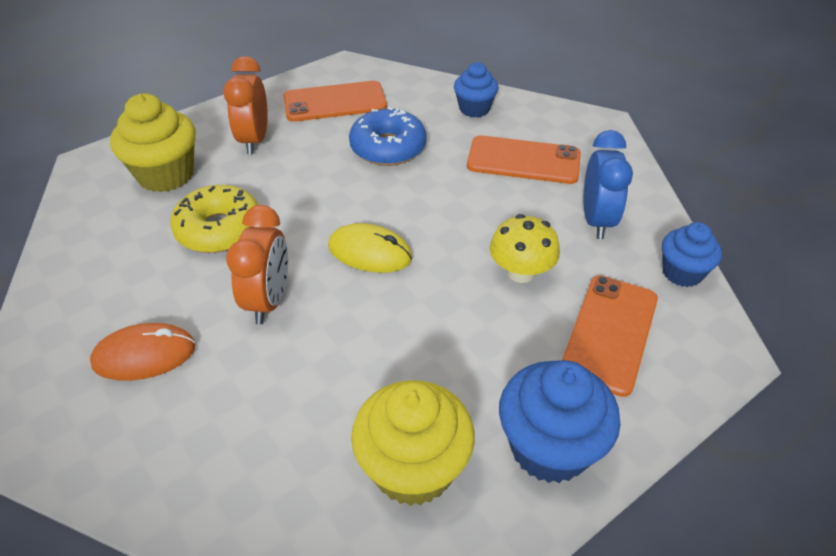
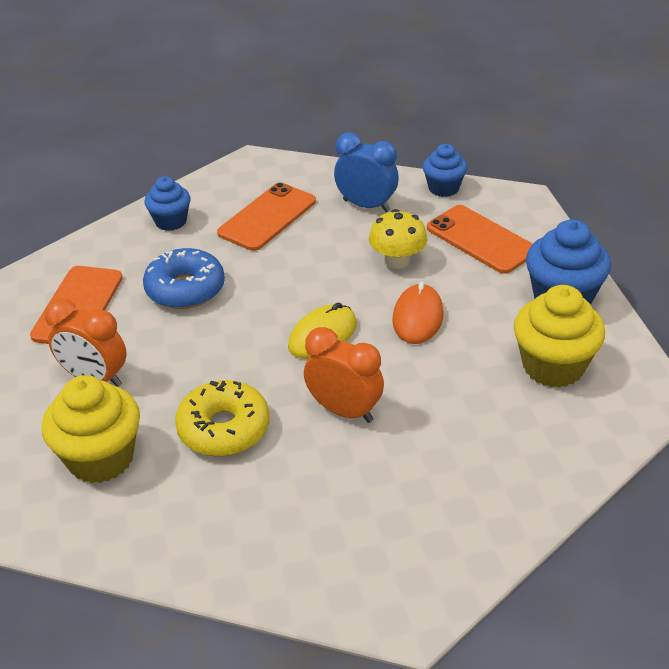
camera: 65 degrees left, 5 degrees down
(144, 355) = (366, 505): orange mouse -> orange mouse (418, 317)

